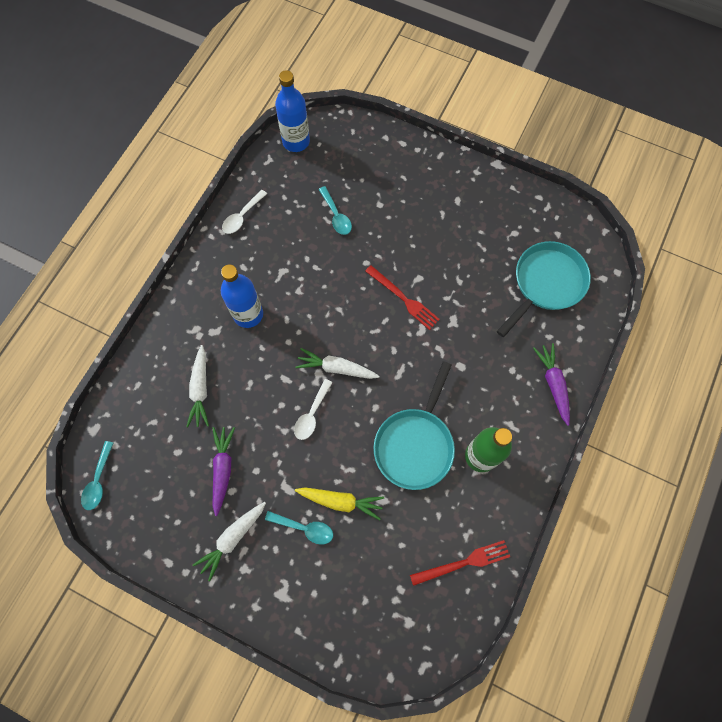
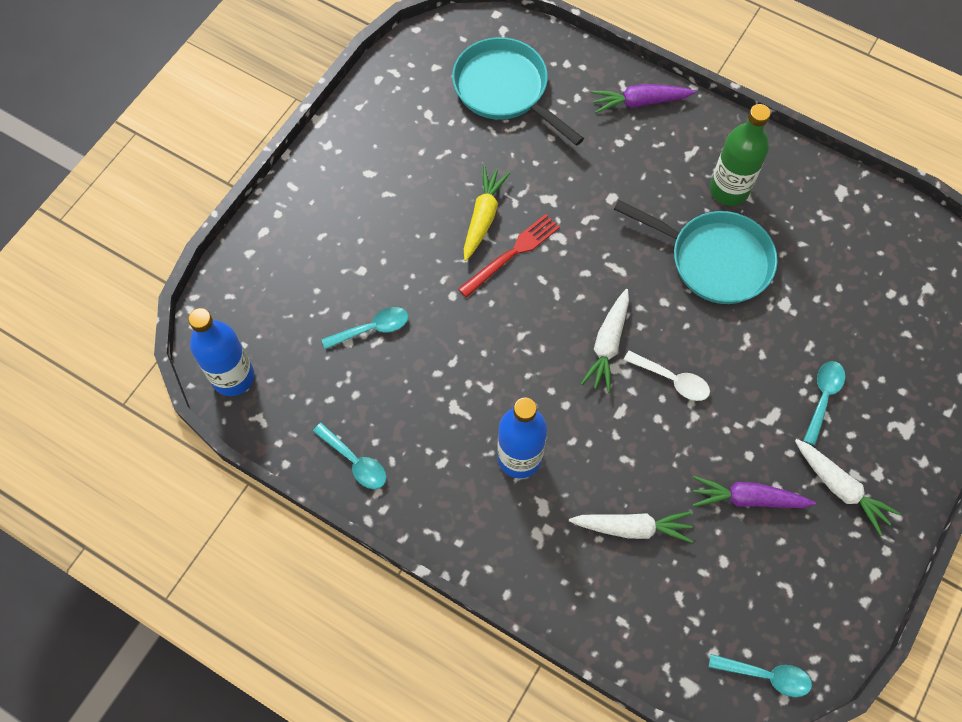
camera: 85 degrees left, 5 degrees down
(242, 216) = (355, 461): white spoon -> turquoise spoon
(341, 501) = (787, 352): yellow carrot -> yellow carrot (483, 217)
(463, 563) = (856, 223): red fork -> none

